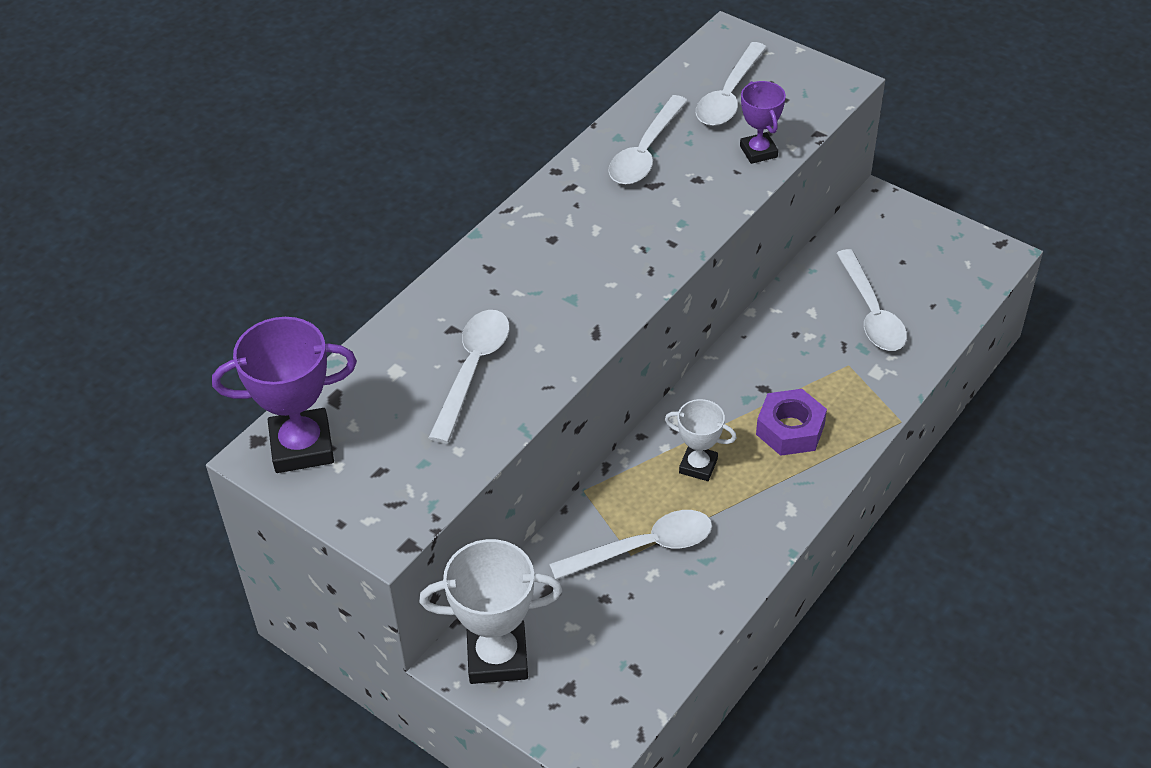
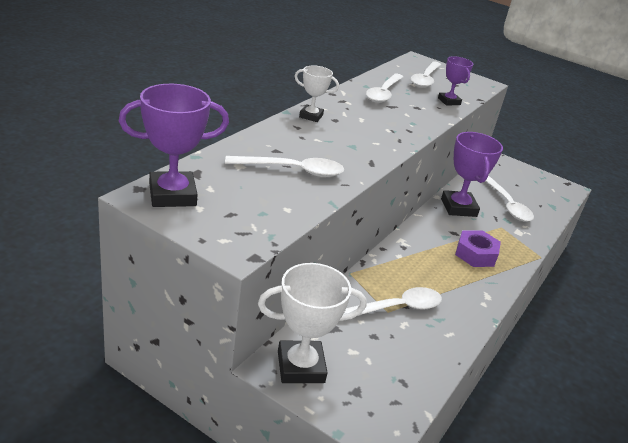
camera: 10 degrees left, 15 degrees down
(473, 370) = (293, 170): white spoon -> white spoon turned 75 degrees clockwise
(698, 466) = (422, 267): white trophy -> white trophy (311, 116)
(783, 332) = (458, 207): none -> purple trophy

